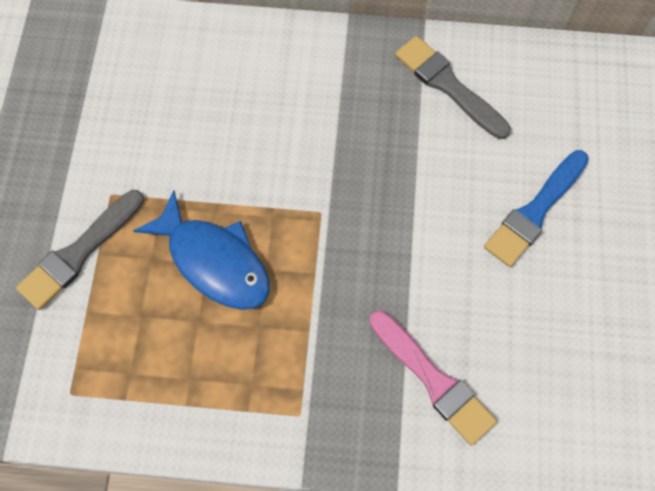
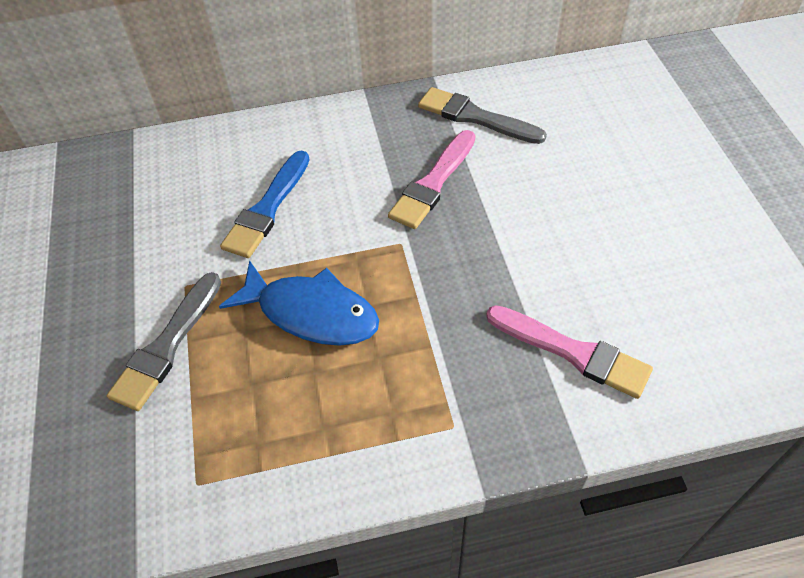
camera: 15 degrees left, 15 degrees down
(376, 153) = (433, 183): none -> pink brush
(535, 211) = (598, 188): blue brush -> blue brush (267, 209)

